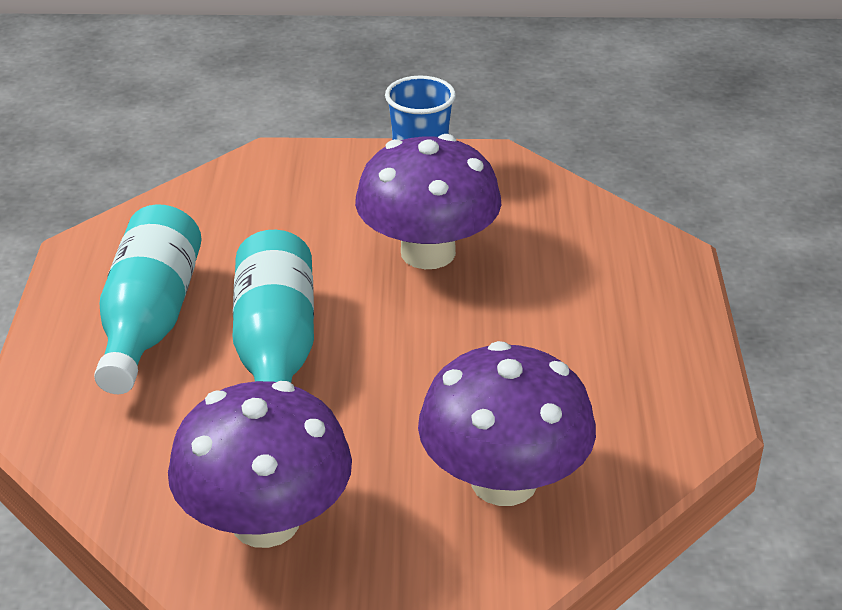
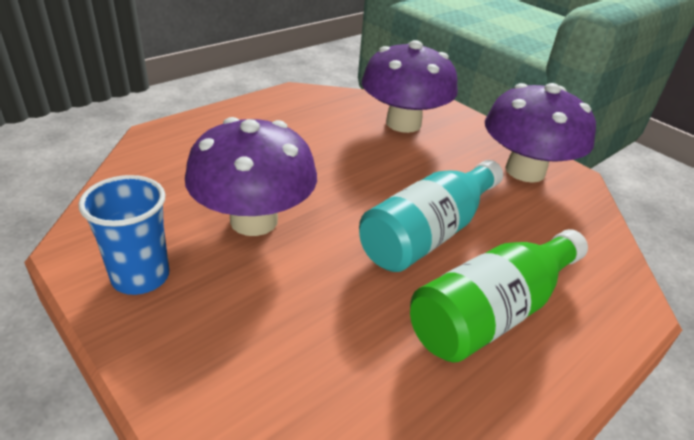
camera: 135 degrees left, 0 degrees up
(149, 320) = (491, 312): turquoise bottle -> green bottle

